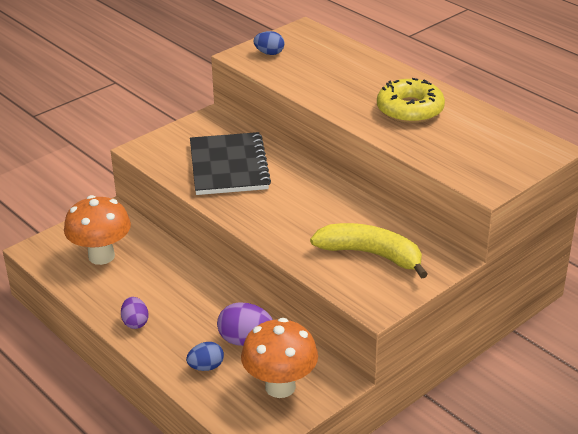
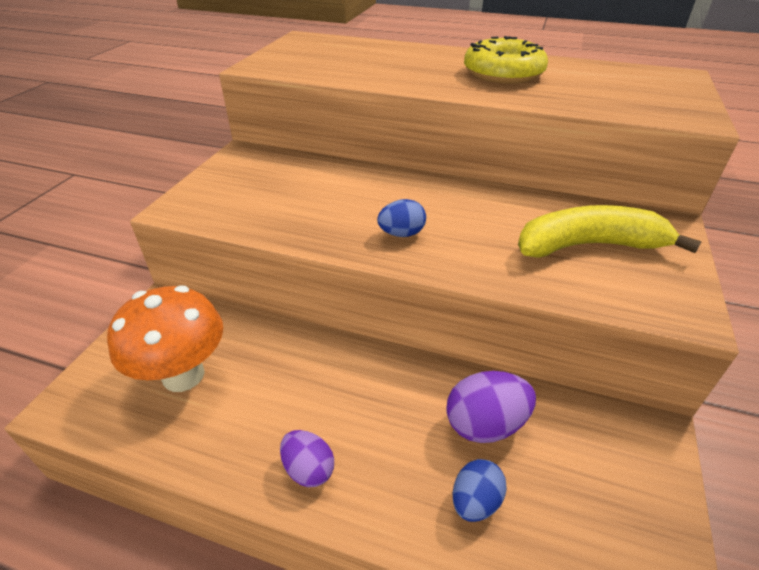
camera: 30 degrees left, 5 degrees up
(229, 166) = (311, 197): black notebook -> none
(269, 53) = (288, 59): blue egg -> blue egg (401, 234)
(280, 387) = (601, 483): orange mushroom -> none

